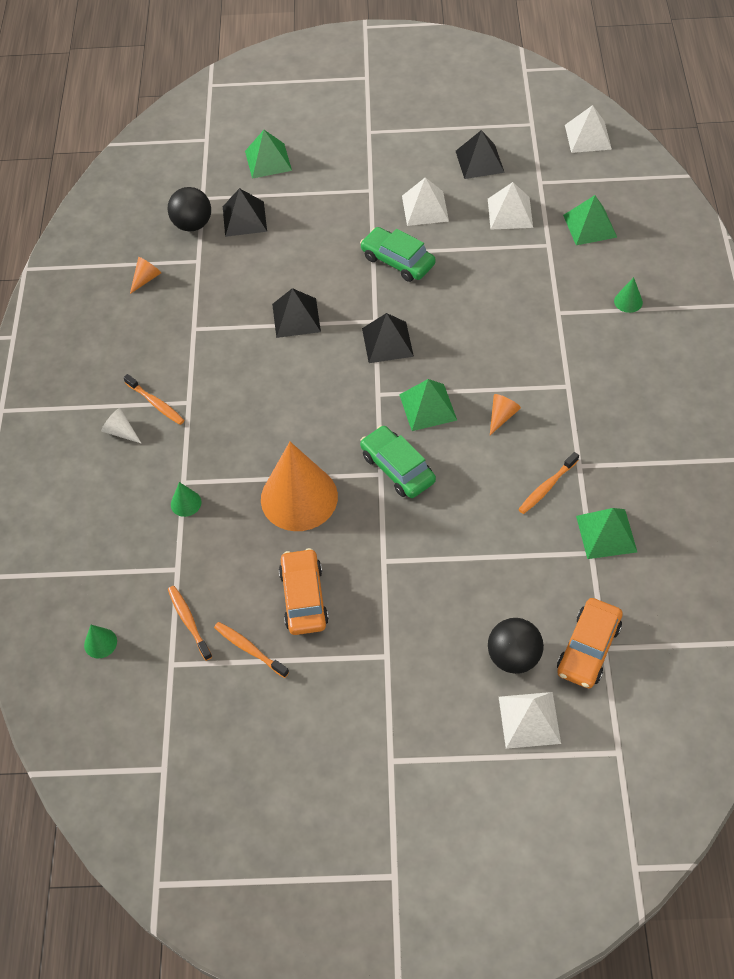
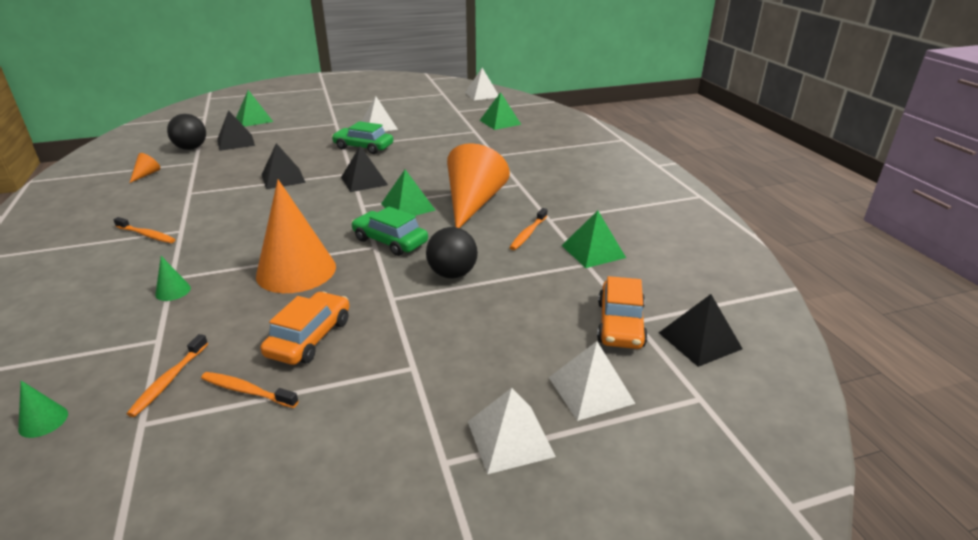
camera: 20 degrees left, 25 degrees down
(121, 432) = (106, 255): white cone -> none
(189, 621) = (169, 380): orange toothbrush -> orange toothbrush turned 120 degrees counterclockwise
(304, 597) = (310, 338): orange car -> orange car turned 45 degrees clockwise
(479, 161) = (412, 108): black pyramid -> black pyramid (699, 340)
(502, 416) = (472, 204): orange cone -> orange cone, size x2.50
(510, 213) = (441, 122): white pyramid -> white pyramid (510, 438)
(513, 656) = (550, 343): black ball -> black ball (452, 274)
(628, 301) = (543, 146): green cone -> none

